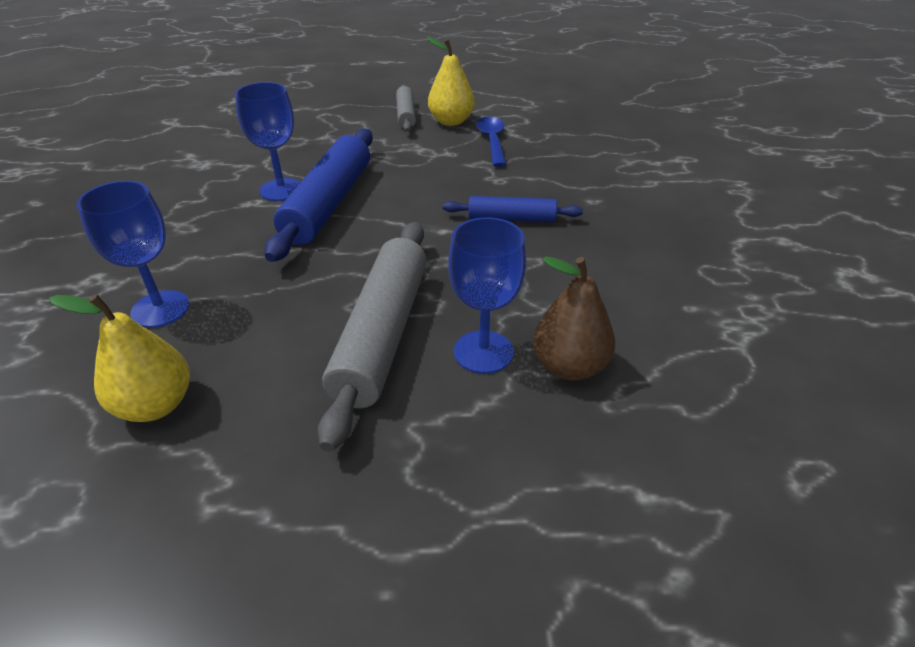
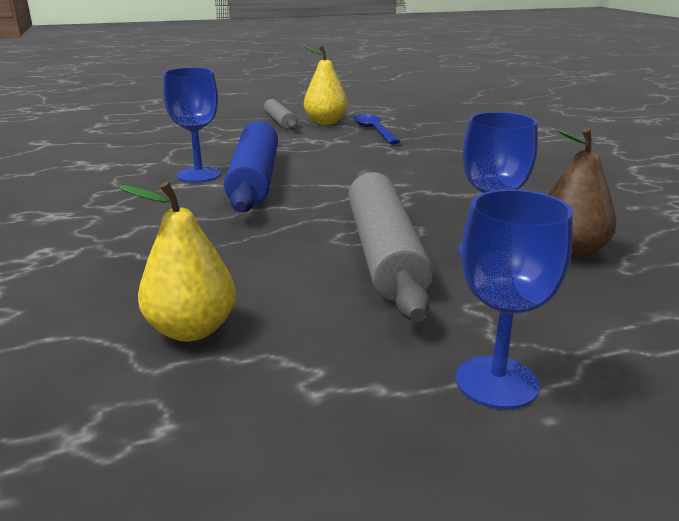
camera: 15 degrees left, 15 degrees down
(160, 309) = (138, 263): blue goblet -> blue goblet (497, 382)
(511, 218) = (434, 172): blue rolling pin -> none

